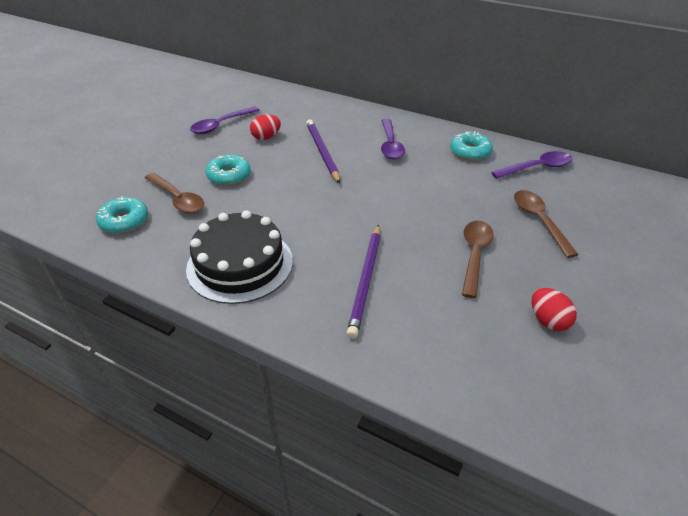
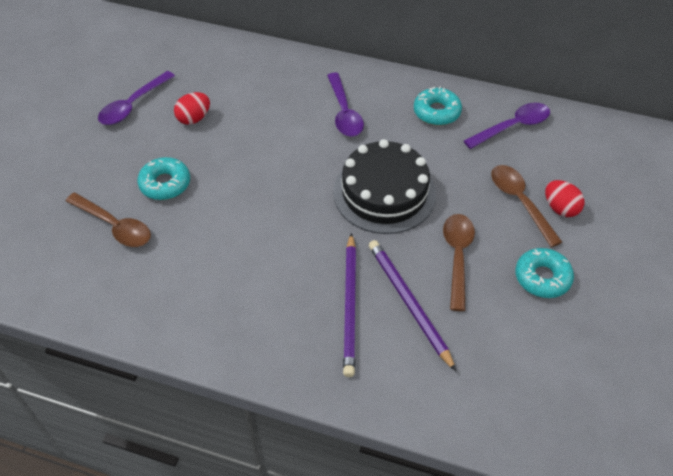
camera: 10 degrees left, 10 degrees up
(124, 221) = (62, 266): turquoise donut -> turquoise donut (542, 277)
(240, 264) = (211, 305): black cake -> black cake (384, 193)
(322, 152) = (266, 134): purple pencil -> purple pencil (409, 303)
(548, 320) = (536, 326): red egg -> red egg (560, 208)

